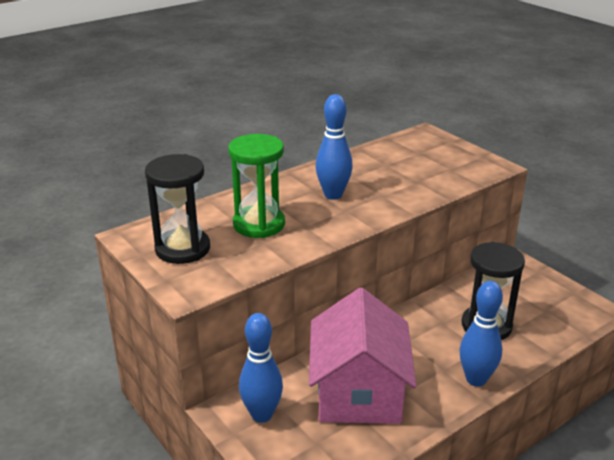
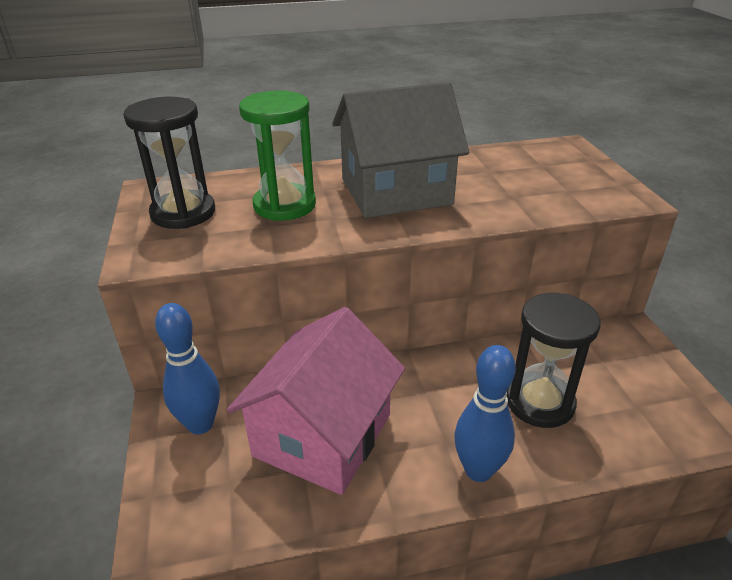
camera: 25 degrees right, 5 degrees up
(333, 195) = (396, 191): blue bowling pin -> grey house

